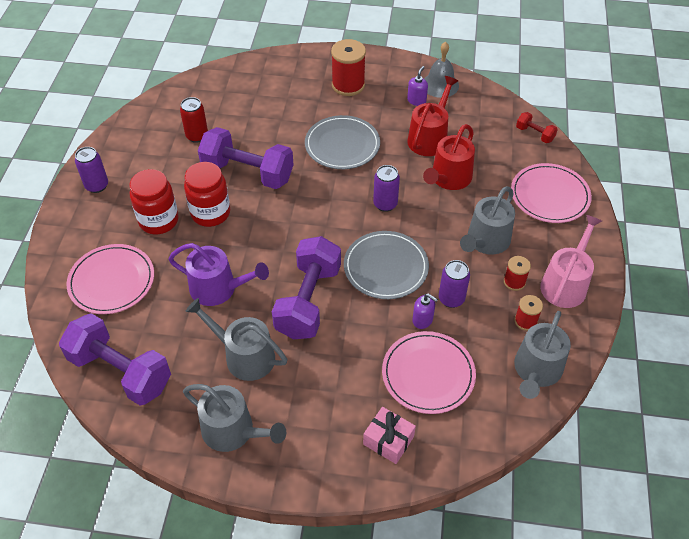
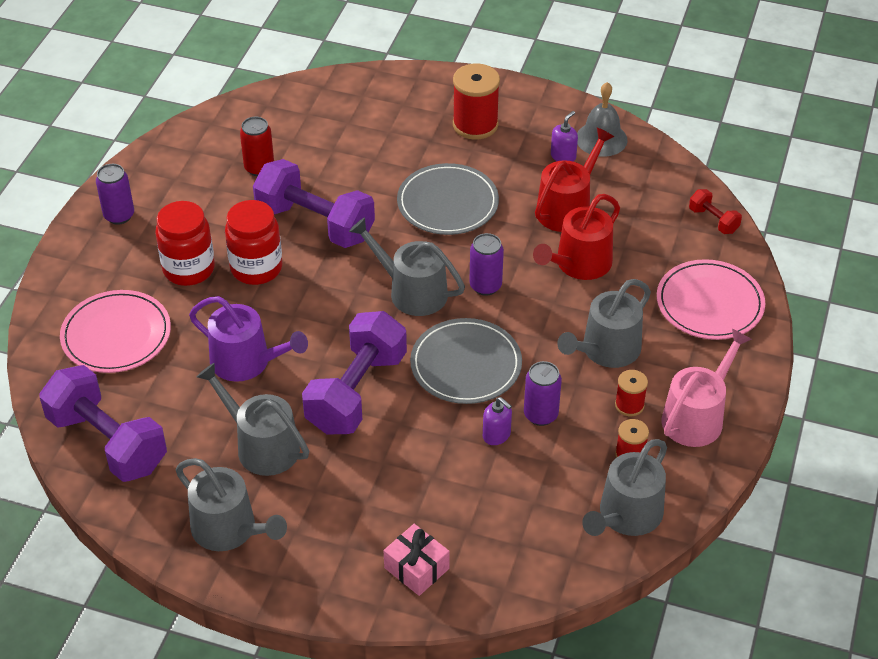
camera: 10 degrees right, 5 degrees down
(332, 215) = (412, 291): none -> grey watering can
(428, 374) = (486, 500): pink plate -> none

